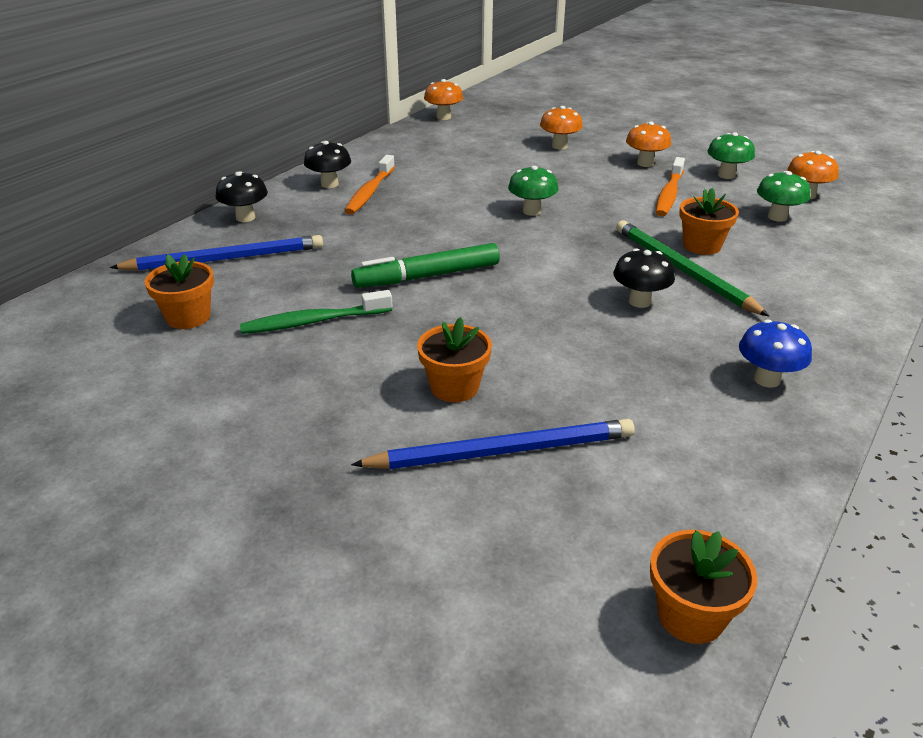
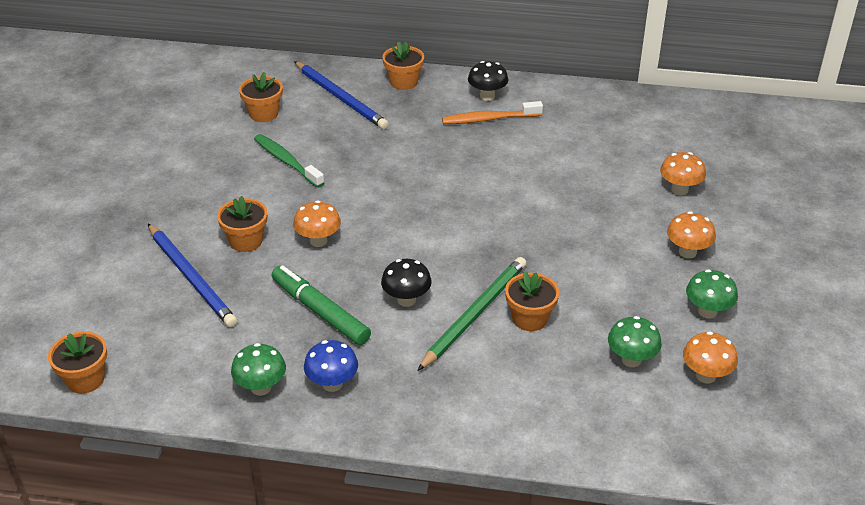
camera: 65 degrees right, 5 degrees up
(245, 217) = (403, 82): black mushroom -> orange flower pot
(427, 276) = (375, 188): green marker -> green marker (320, 312)
(443, 117) = (683, 105): orange mushroom -> orange mushroom (318, 241)
(532, 211) = (521, 209): green mushroom -> green mushroom (261, 388)
(669, 194) = (624, 280): orange toothbrush -> none

